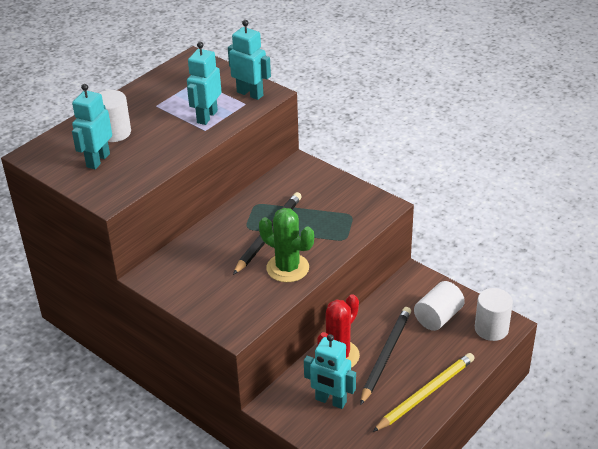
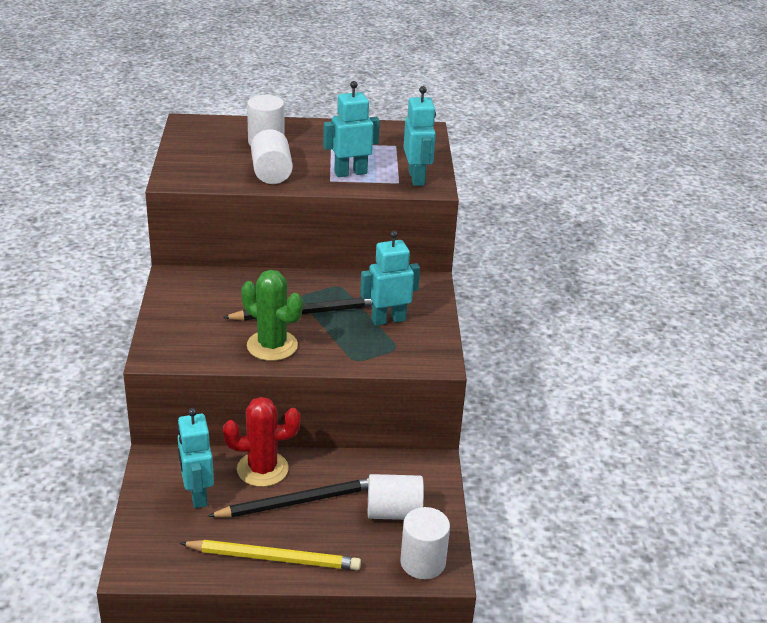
camera: 45 degrees right, 5 degrees down
(98, 160) = (219, 152): turquoise robot -> turquoise robot (388, 320)
(161, 150) = (271, 173): none -> white cylinder
(287, 268) = (272, 346): green cactus -> green cactus turned 45 degrees counterclockwise

